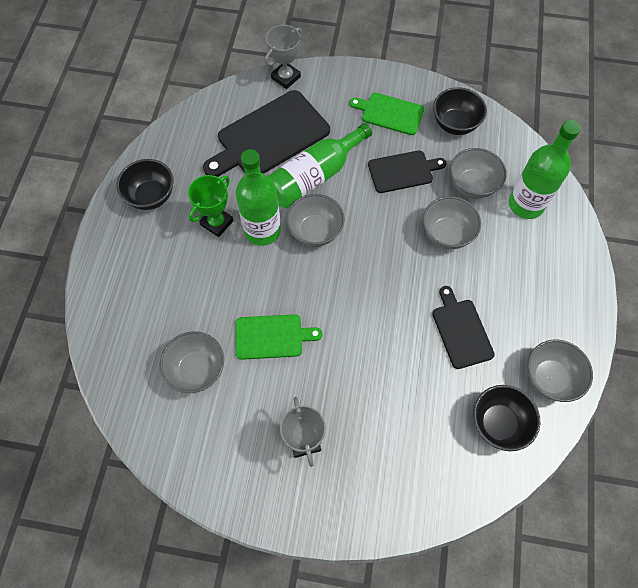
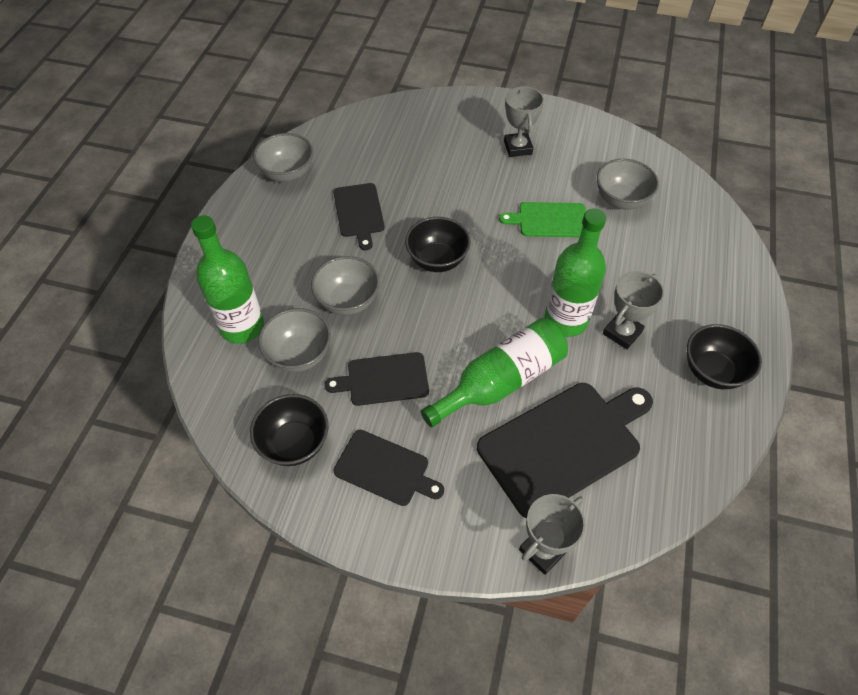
camera: 175 degrees left, 10 degrees down
(217, 223) = (622, 333): green trophy -> grey trophy
(315, 231) = (502, 314): grey bowl -> none
(390, 113) = (385, 469): green cutting board -> black cutting board
(498, 423) = (346, 148): black bowl -> black bowl (437, 260)

